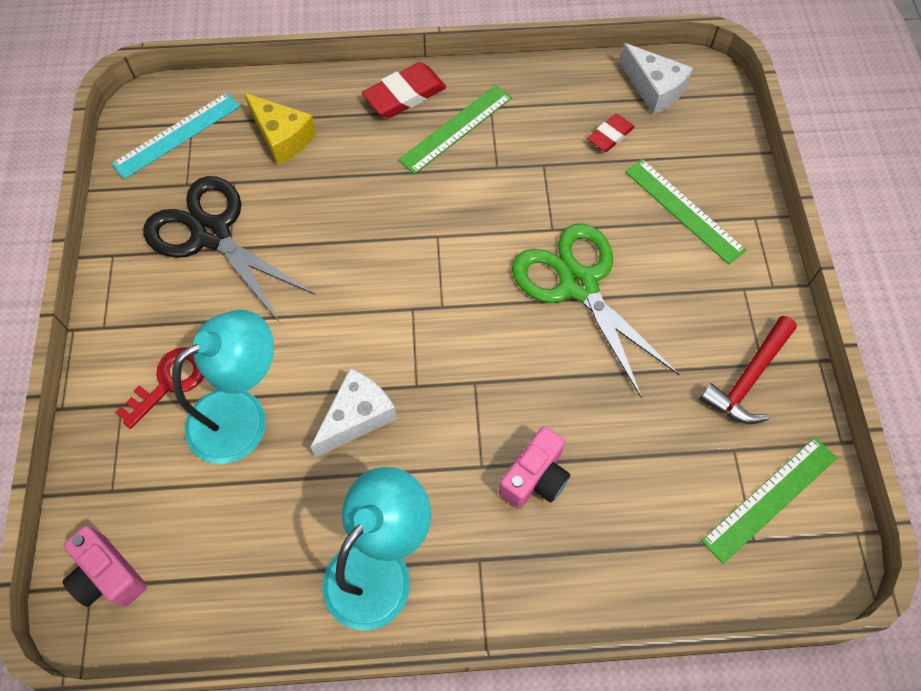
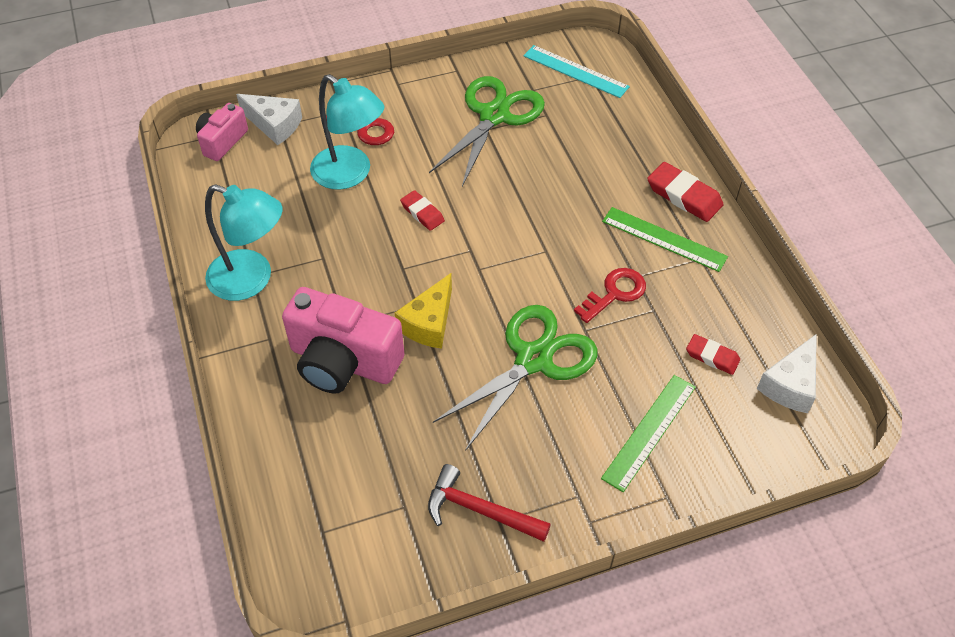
camera: 75 degrees right, 10 degrees down
(211, 233) = (495, 115): black scissors -> green scissors
(282, 137) = (601, 130): yellow cheese -> yellow cheese (429, 323)
(338, 346) = (422, 213): none -> red eraser
(357, 417) = (366, 239): white cheese -> white cheese (274, 125)
(513, 191) = (614, 293): none -> red key
(535, 477) = (343, 361): pink camera -> pink camera, size x1.80
(769, 498) = (364, 541): green ruler -> none

